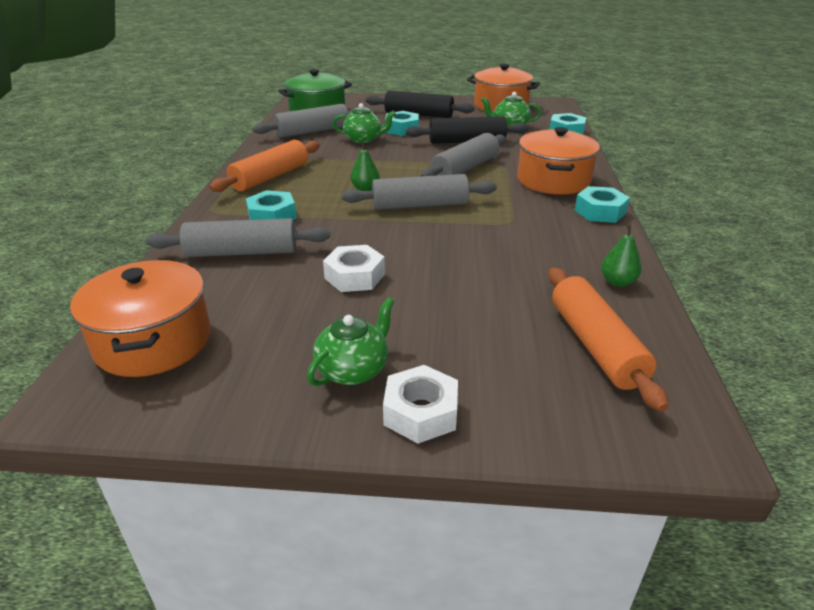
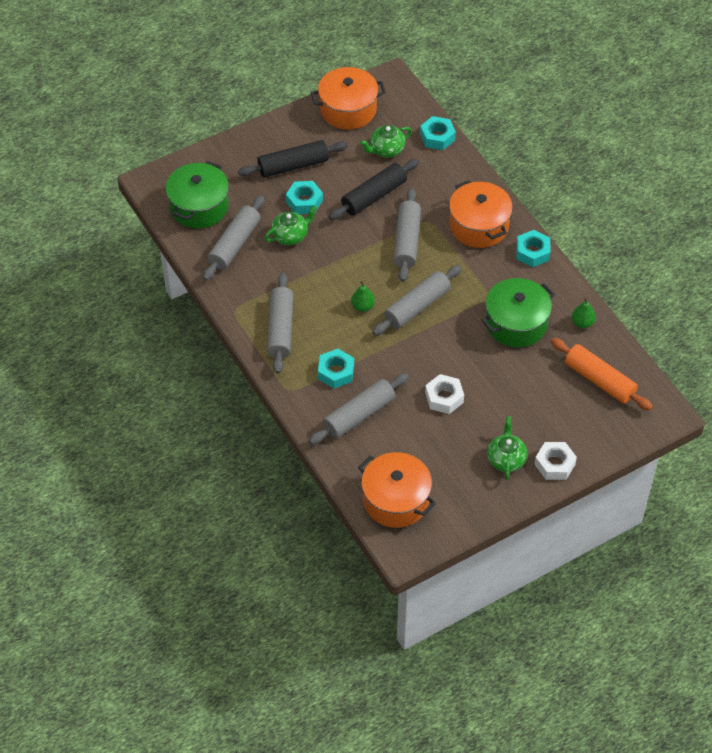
camera: 35 degrees left, 20 degrees up
(270, 177) = (280, 329): orange rolling pin -> grey rolling pin
(522, 252) = (516, 323): none -> green pot

